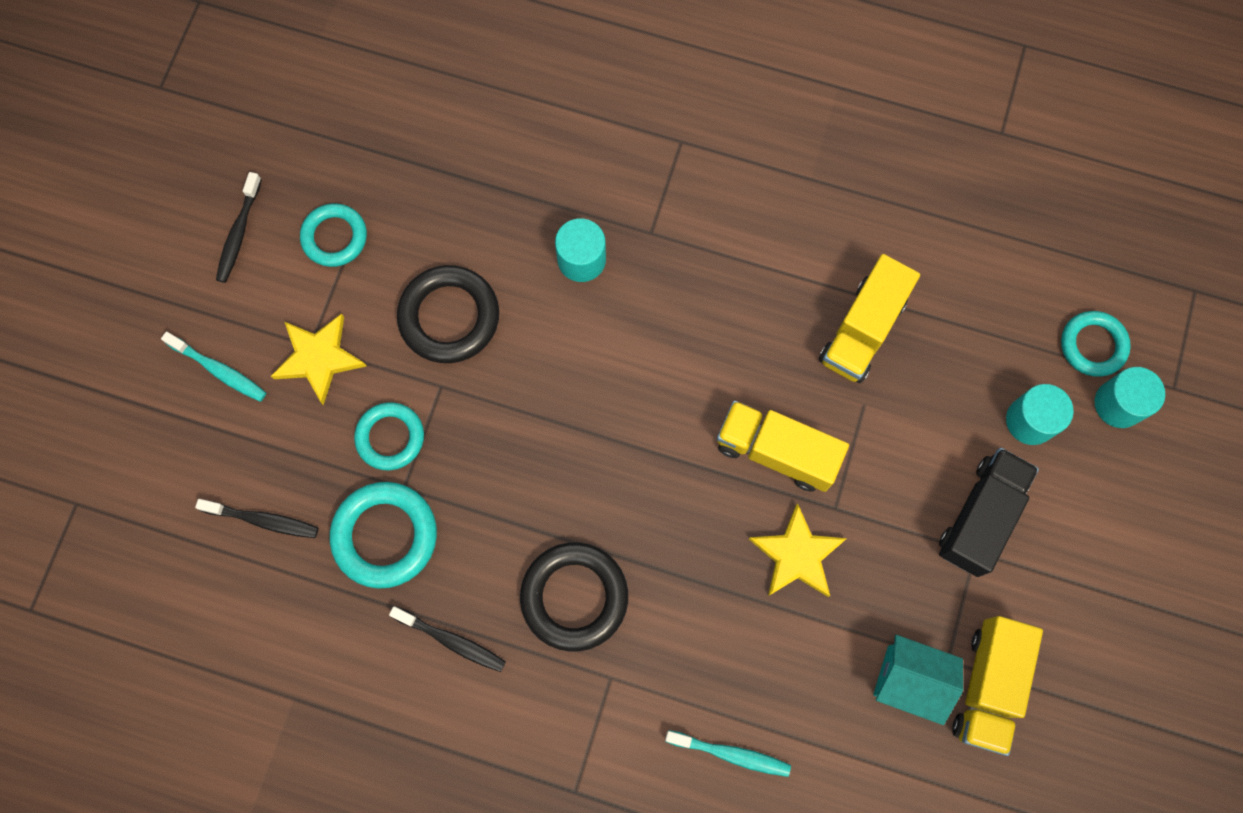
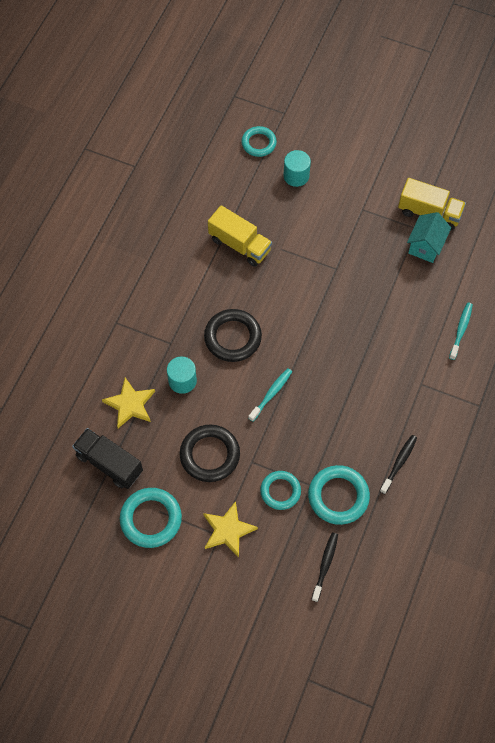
camera: 85 degrees left, 10 degrees down
(219, 370) = (230, 590): turquoise toothbrush -> turquoise toothbrush (271, 394)
(239, 233) = (141, 577): black toothbrush -> none
(334, 237) = (151, 519): turquoise ring -> turquoise ring, size x1.50
(574, 597) = (377, 398): black ring -> black ring (232, 337)
(776, 451) = (303, 293): yellow truck -> none
(796, 555) = (360, 289): yellow star -> yellow star (130, 404)
(980, 516) = (344, 204): black truck -> black truck (109, 463)
(1118, 404) = (290, 137): turquoise cylinder -> none

